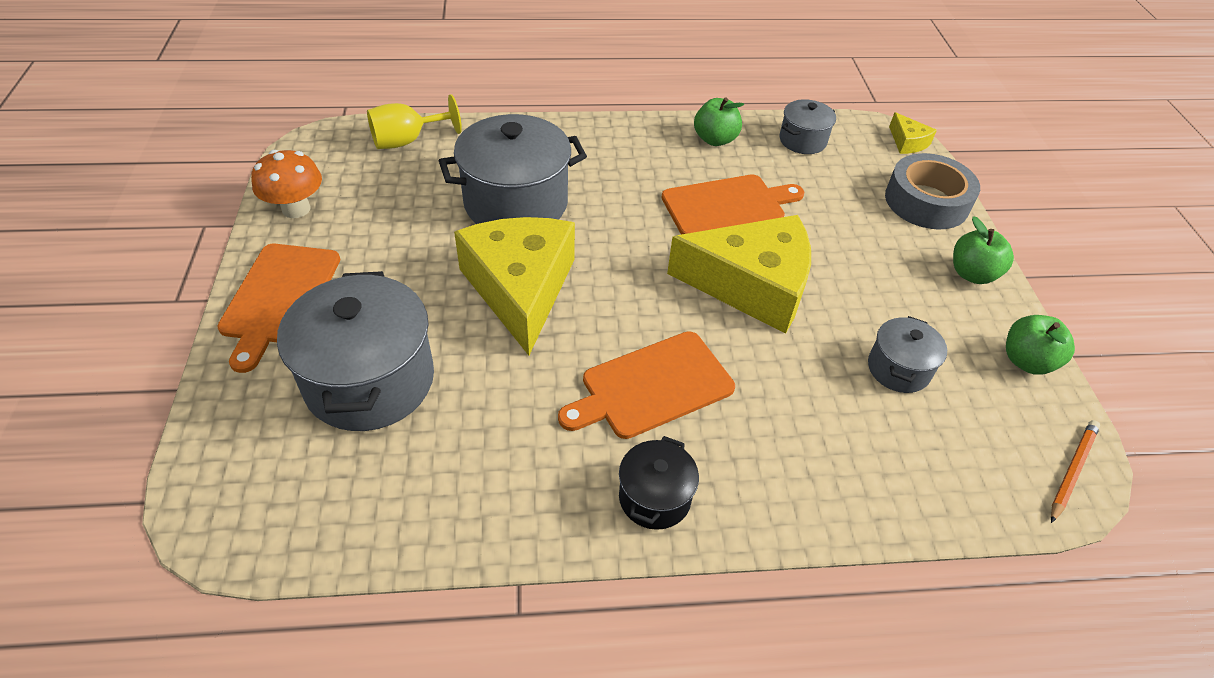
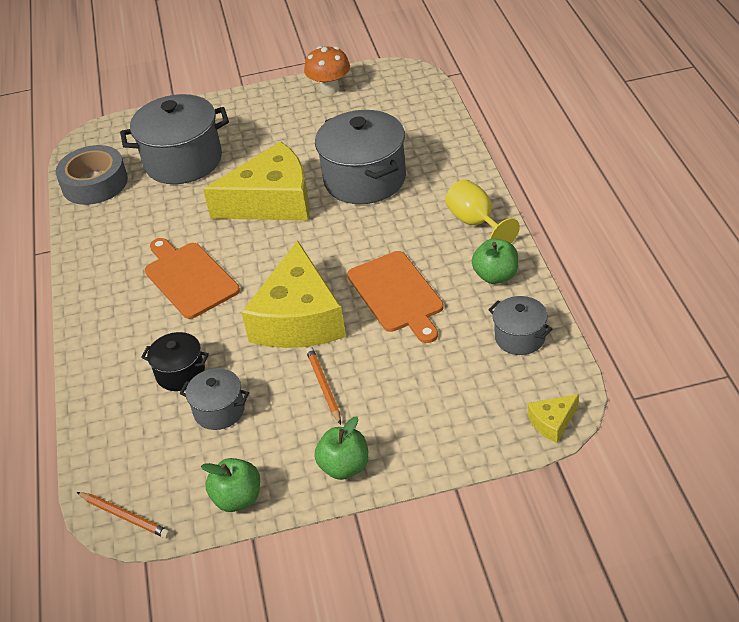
camera: 90 degrees right, 5 degrees down
(279, 298) = (245, 109): orange cutting board -> none
(407, 141) = (424, 111): yellow goblet -> yellow goblet (476, 223)
(654, 497) = (102, 292): black pot -> black pot (180, 373)
(861, 277) = (323, 386): none -> orange pencil
(926, 201) = (448, 436): grey tape -> grey tape (95, 183)

